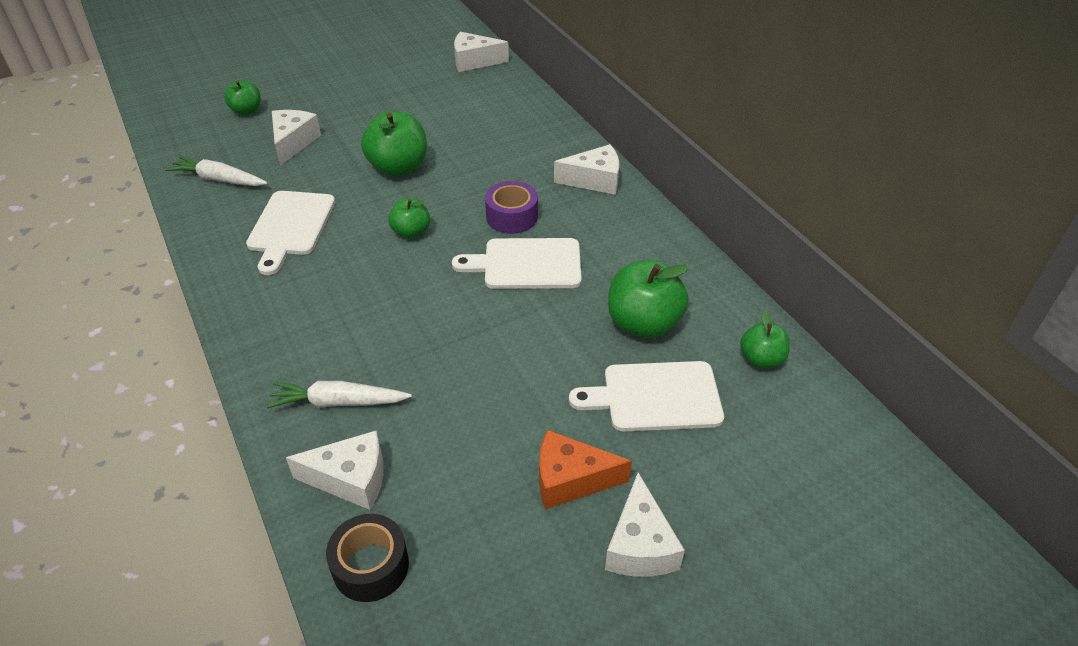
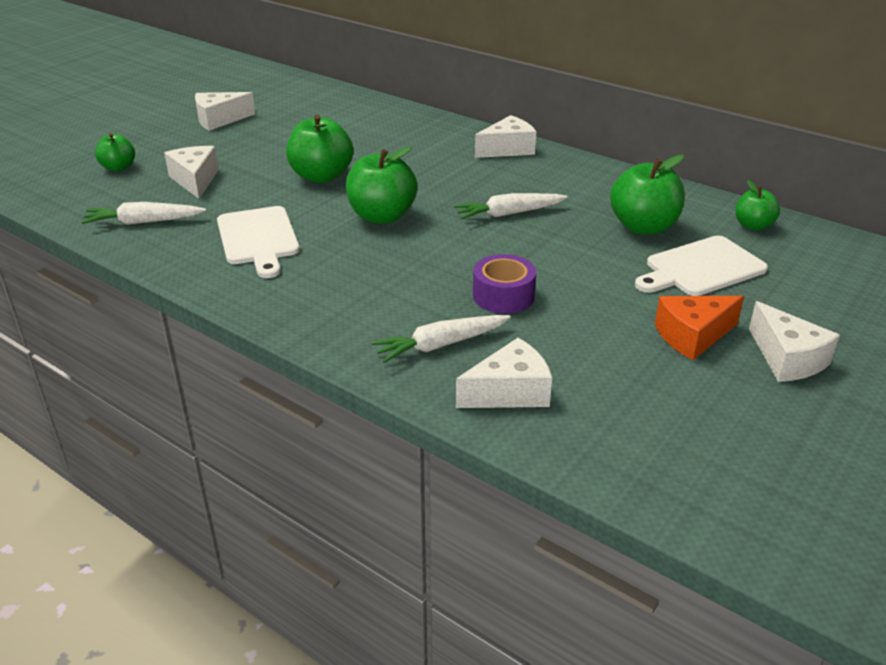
camera: 25 degrees left, 10 degrees down
(370, 566) = (591, 442): black tape -> none
(411, 232) = (382, 216): green apple -> green apple, size x1.72
(474, 61) = (316, 94): white cheese -> white cheese (219, 120)
(512, 217) = (462, 186): purple tape -> purple tape (503, 296)
(526, 264) = (509, 214): white cutting board -> white carrot

